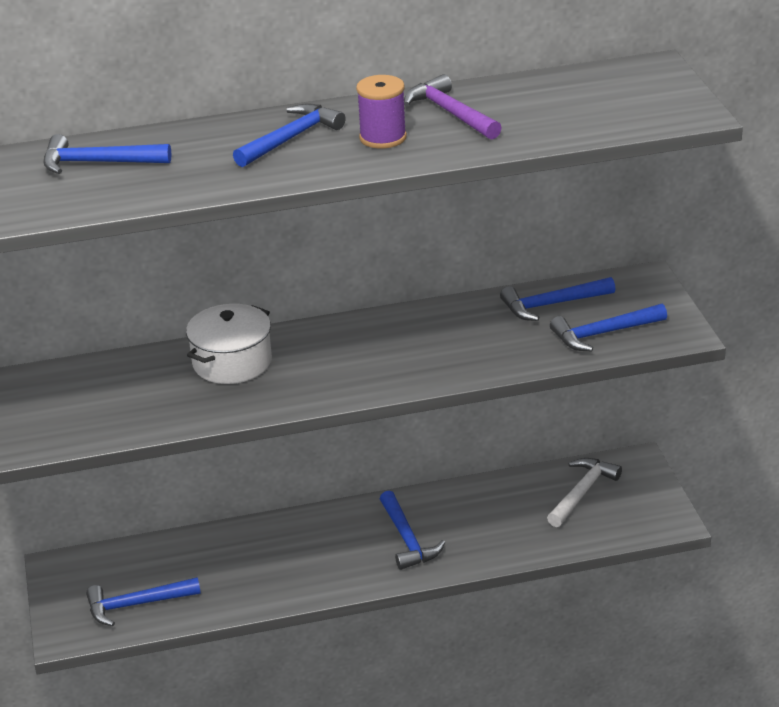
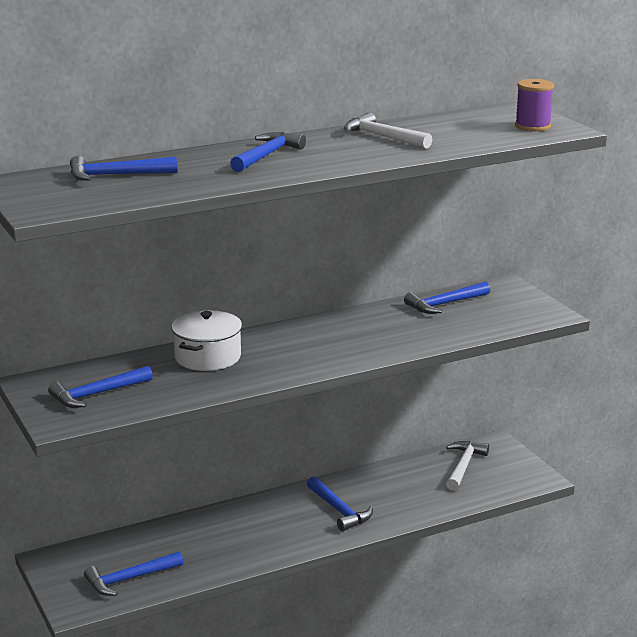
camera: 15 degrees left, 10 degrees down
(383, 138) = (340, 151): purple spool -> purple spool (532, 126)
(450, 113) = (382, 137): purple hammer -> white hammer
(603, 334) = (494, 318): blue hammer -> blue hammer (97, 394)

